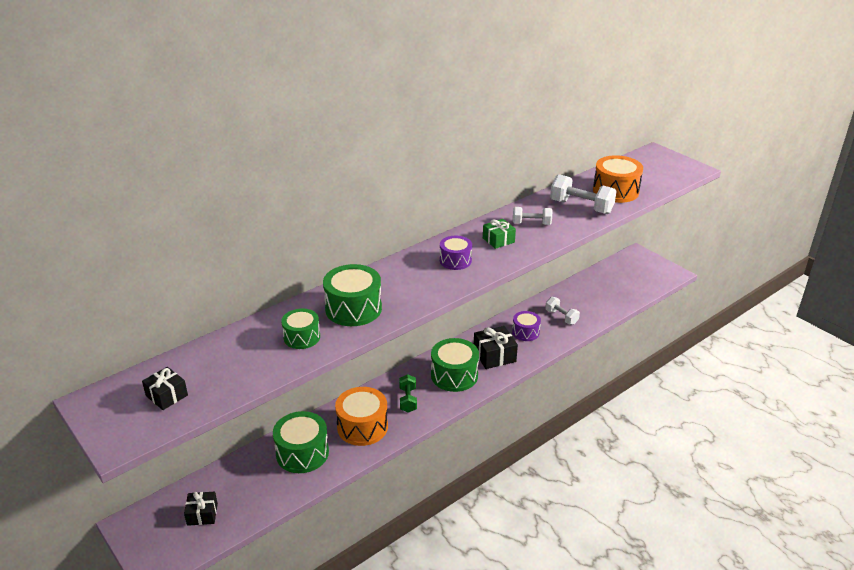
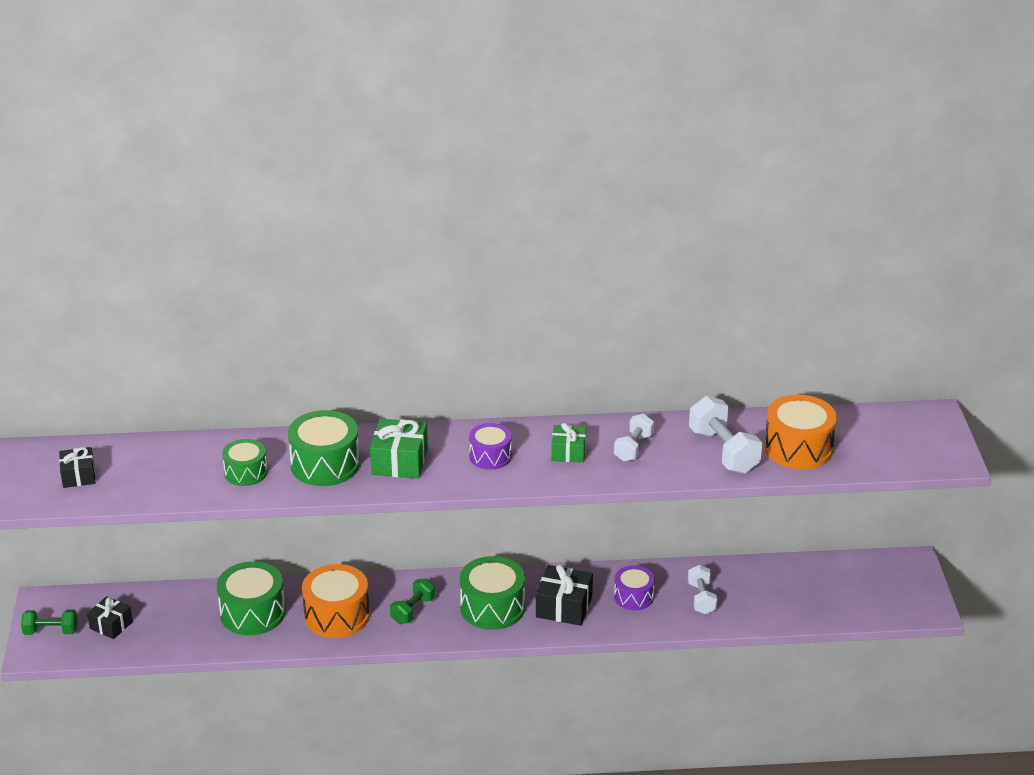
camera: 35 degrees right, 0 degrees up
(156, 544) = (51, 631): none -> green dumbbell
(402, 286) = (399, 461): none -> green gift
(531, 223) = (633, 448): white dumbbell -> white dumbbell turned 75 degrees clockwise

